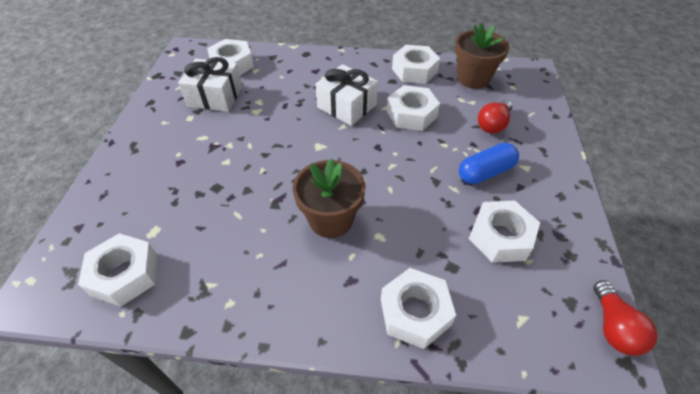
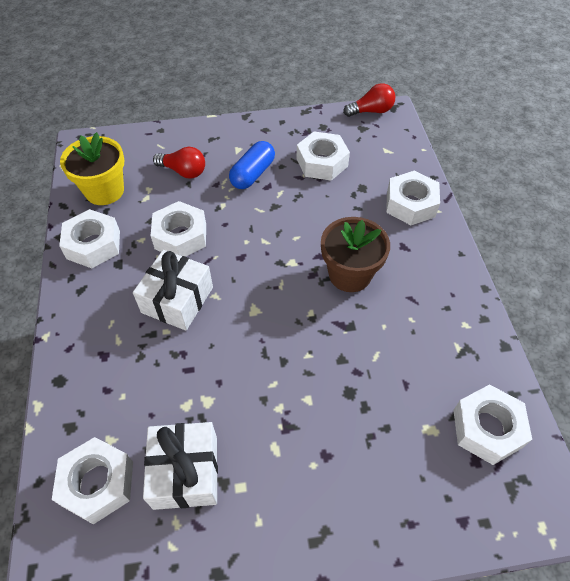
camera: 105 degrees left, 5 degrees up
(472, 78) = (104, 191): brown flower pot -> yellow flower pot
(485, 172) = (253, 174): blue capsule -> blue capsule turned 75 degrees clockwise

